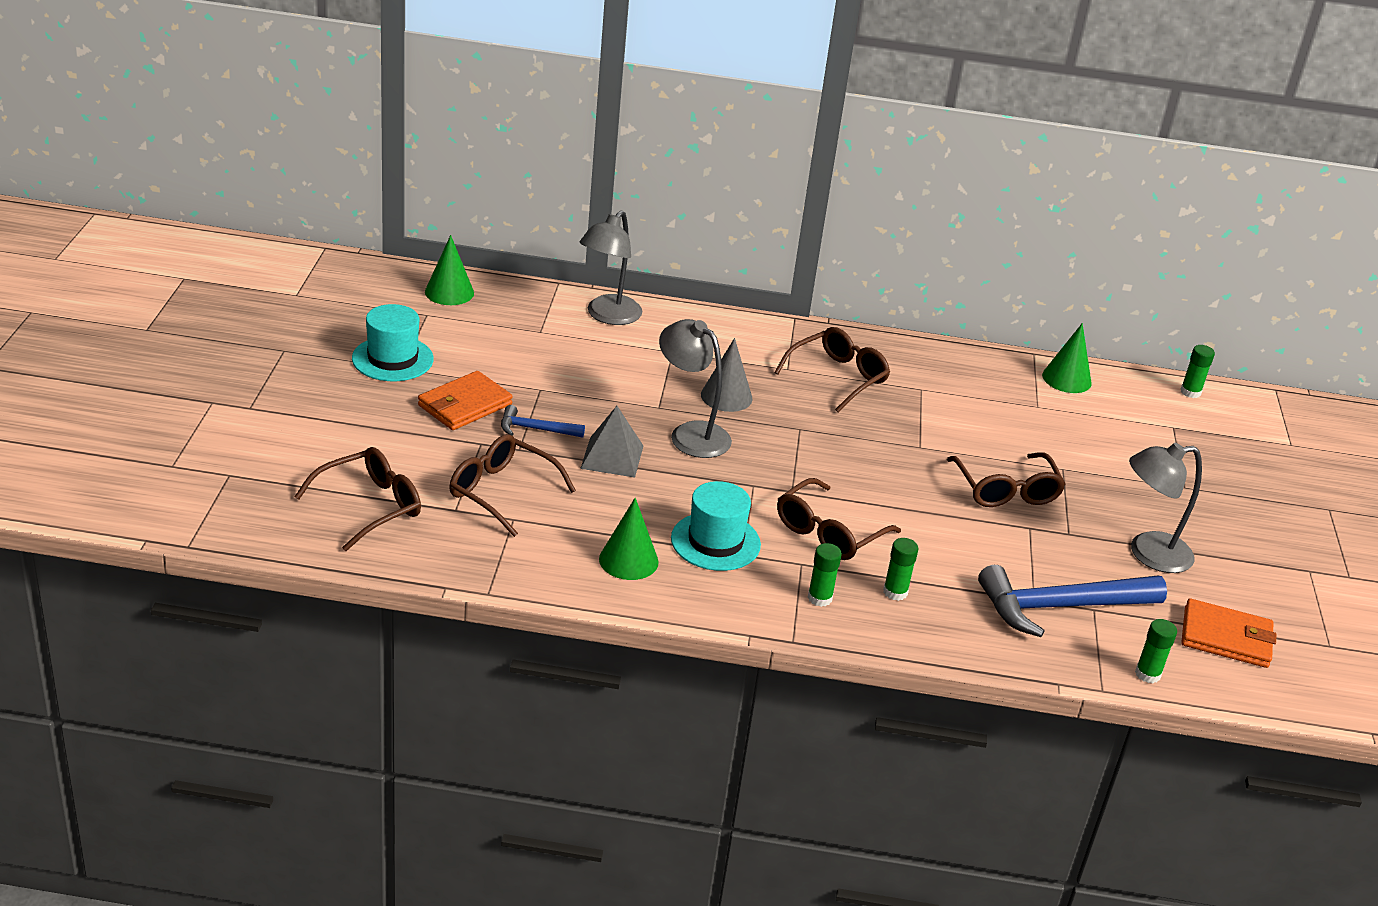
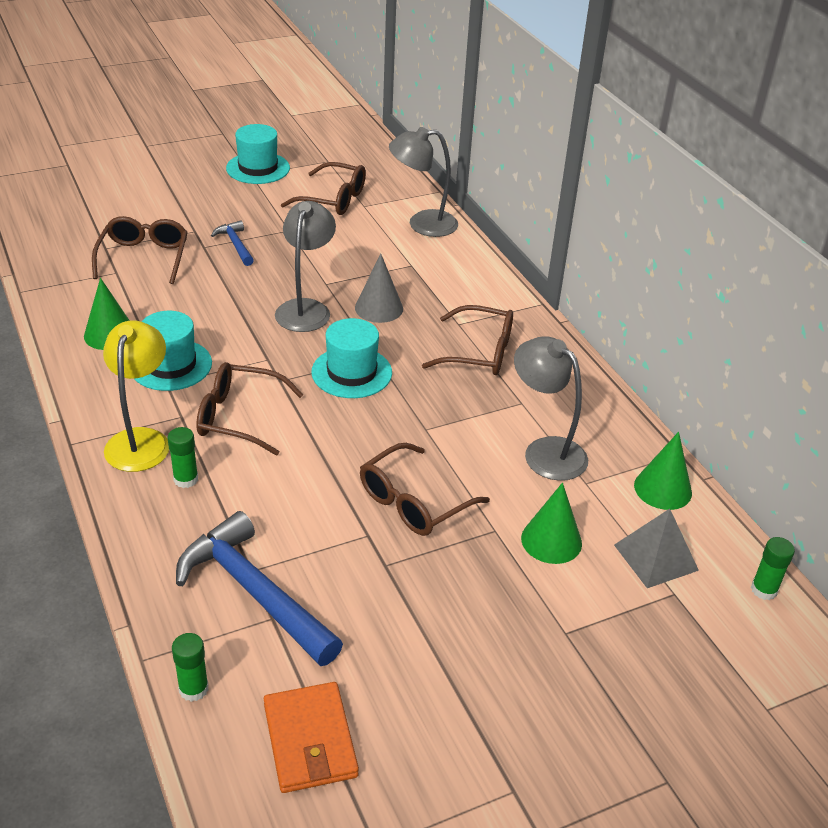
camera: 60 degrees right, 5 degrees up
(370, 506) = (79, 218): brown glasses -> brown glasses (333, 199)
(449, 292) = (367, 159): green cone -> green cone (551, 540)
(465, 405) = (234, 210): orange wallet -> none
(612, 457) = (235, 285): grey pyramid -> grey pyramid (655, 557)
(812, 450) = (351, 372): none -> turquoise hat
(819, 598) = (141, 440): green glue stick -> yellow lamp
(1148, 554) = (407, 635): grey lamp -> grey lamp (545, 451)

